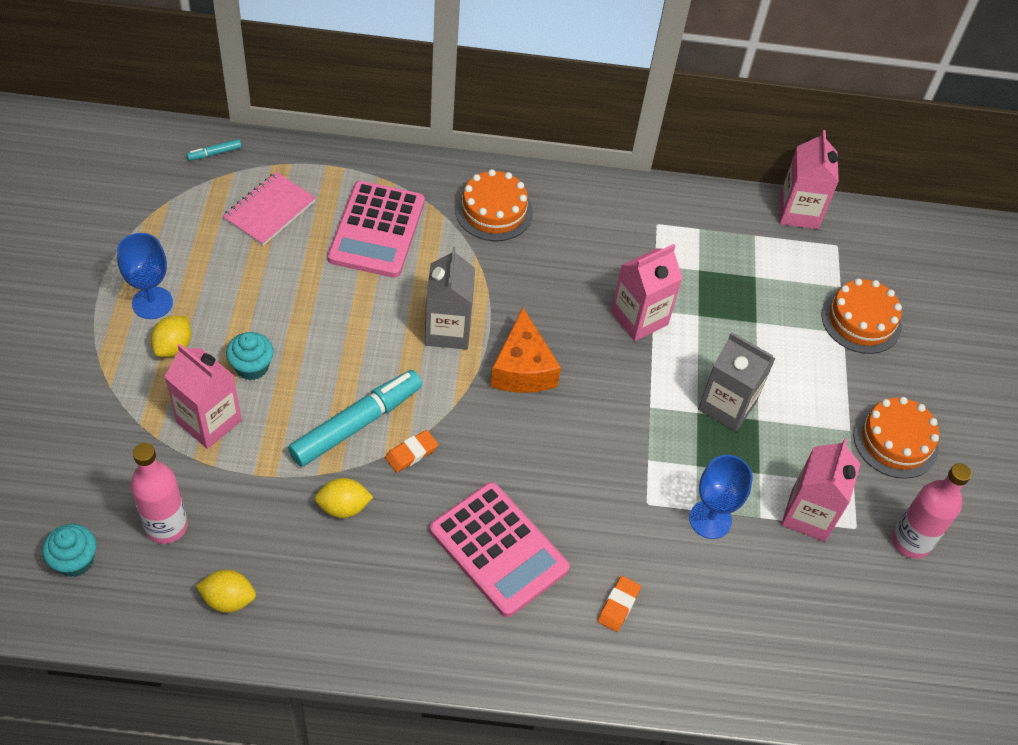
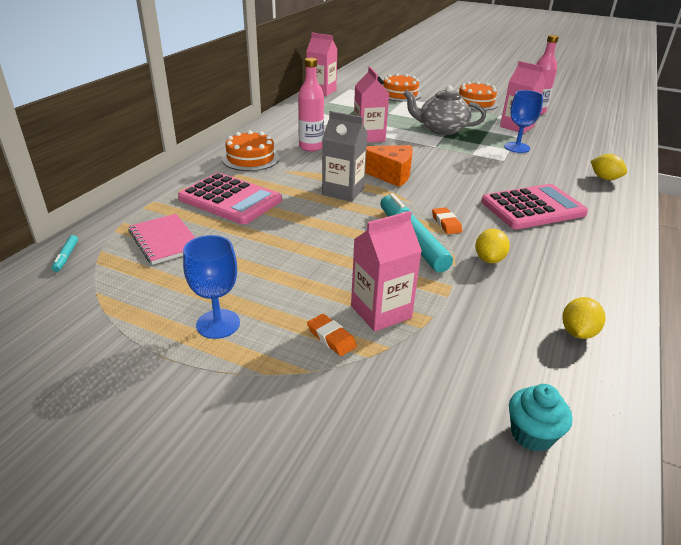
camera: 65 degrees left, 20 degrees down
(166, 526) = (495, 358): pink bottle -> pink bottle (311, 147)
(173, 346) = (282, 319): yellow lemon -> yellow lemon (604, 178)
(252, 367) = (331, 278): turquoise cupcake -> none
(618, 605) = (575, 181): orange eraser -> orange eraser (331, 337)
(727, 406) = (441, 129): grey carton -> grey teapot

